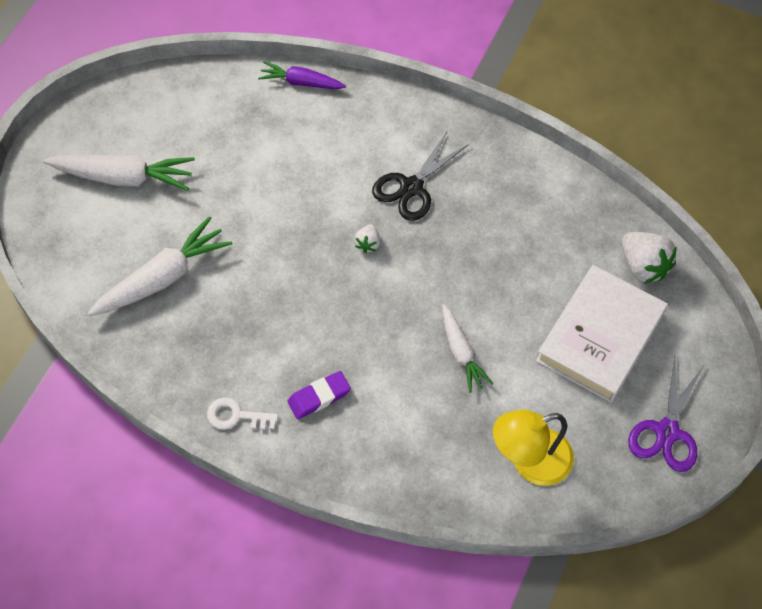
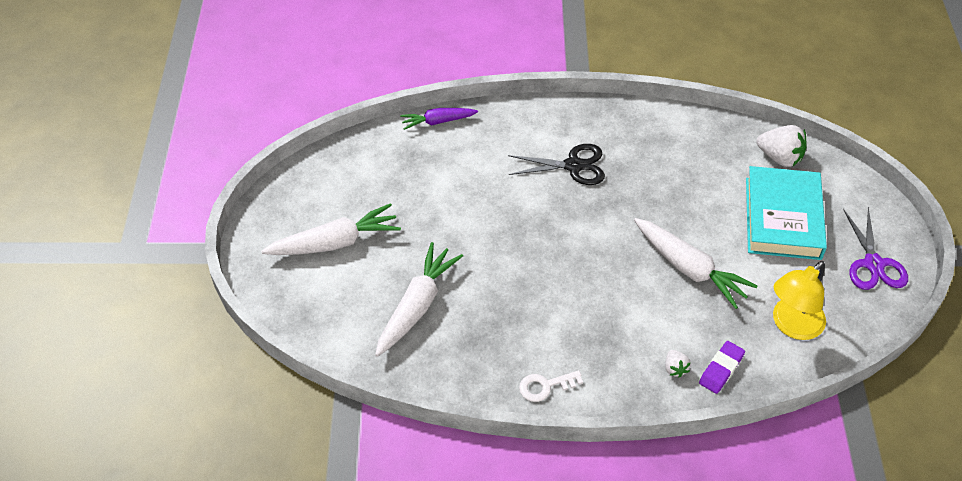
camera: 25 degrees left, 10 degrees down
(319, 397) = (602, 345): purple eraser -> purple eraser (721, 369)
(368, 243) = (566, 218): white strawberry -> white strawberry (675, 368)
(411, 187) = (573, 166): black scissors -> black scissors turned 105 degrees counterclockwise
(461, 352) = (689, 268): white carrot -> white carrot, size x1.64
(600, 338) = (783, 218): white book -> turquoise book

